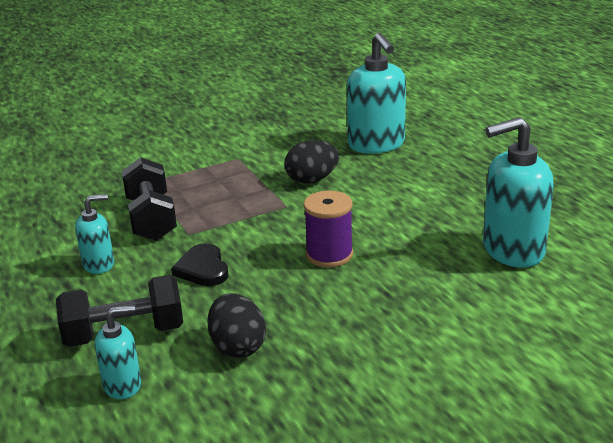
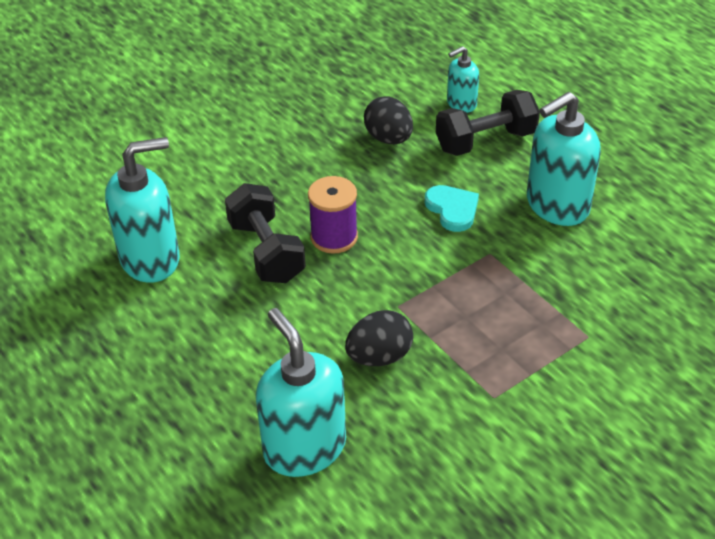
camera: 170 degrees right, 15 degrees up
(99, 264) = (556, 206): turquoise soap dispenser -> turquoise soap dispenser, size x1.85
(151, 219) = (543, 271): black dumbbell -> black dumbbell (266, 251)
(203, 269) = (452, 209): black heart -> turquoise heart

